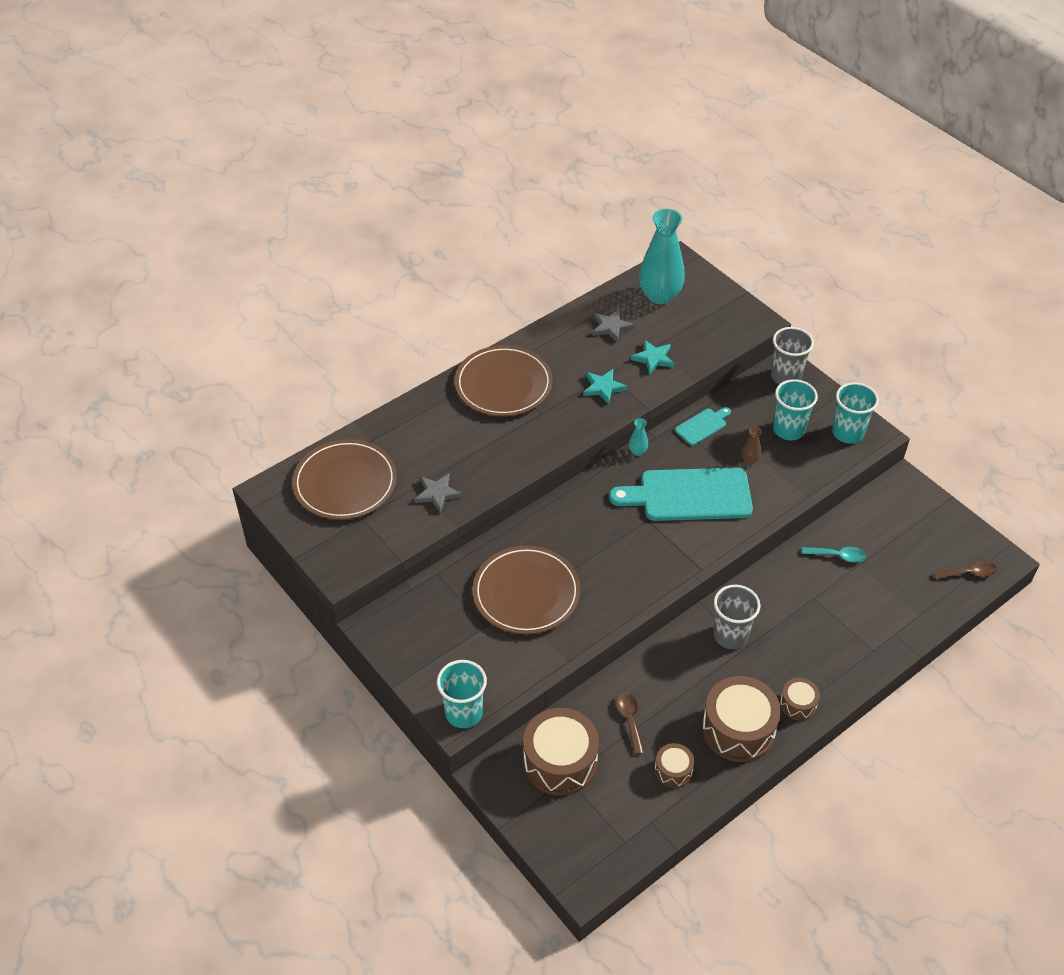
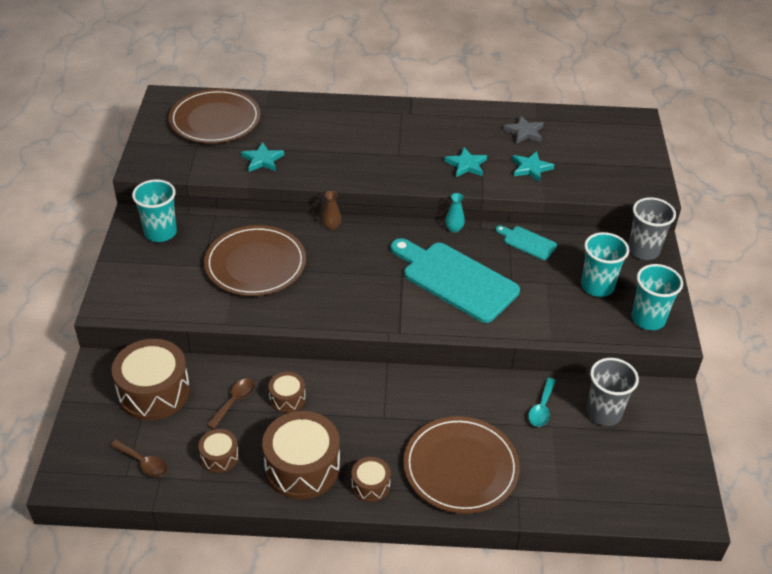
camera: 40 degrees right, 5 degrees down
(437, 494) = (262, 160): grey star -> turquoise star
(464, 713) = (117, 306): turquoise cup -> turquoise cup (160, 232)
(503, 384) = (396, 124): brown plate -> brown plate (461, 467)
(659, 295) = (591, 133): turquoise vase -> none
(664, 686) = (287, 398): none -> brown drum
(702, 426) = (527, 242): turquoise cutting board -> turquoise cutting board turned 150 degrees counterclockwise
(730, 636) = (380, 401): grey cup -> grey cup (604, 413)
(749, 460) = (536, 286): brown vase -> brown vase (331, 227)
(838, 556) = (541, 408): turquoise spoon -> turquoise spoon turned 60 degrees clockwise
(969, 573) = (647, 500): brown spoon -> brown spoon (143, 462)

